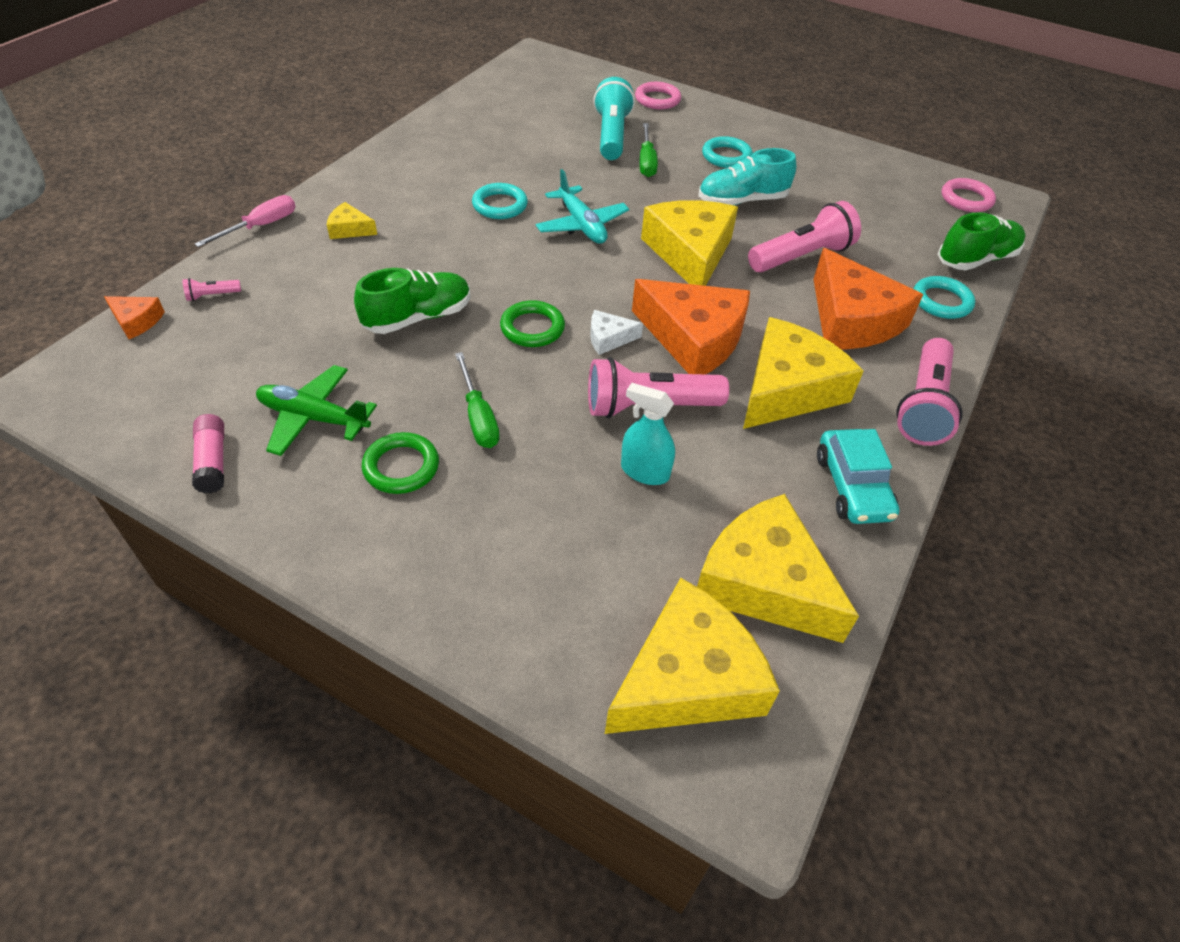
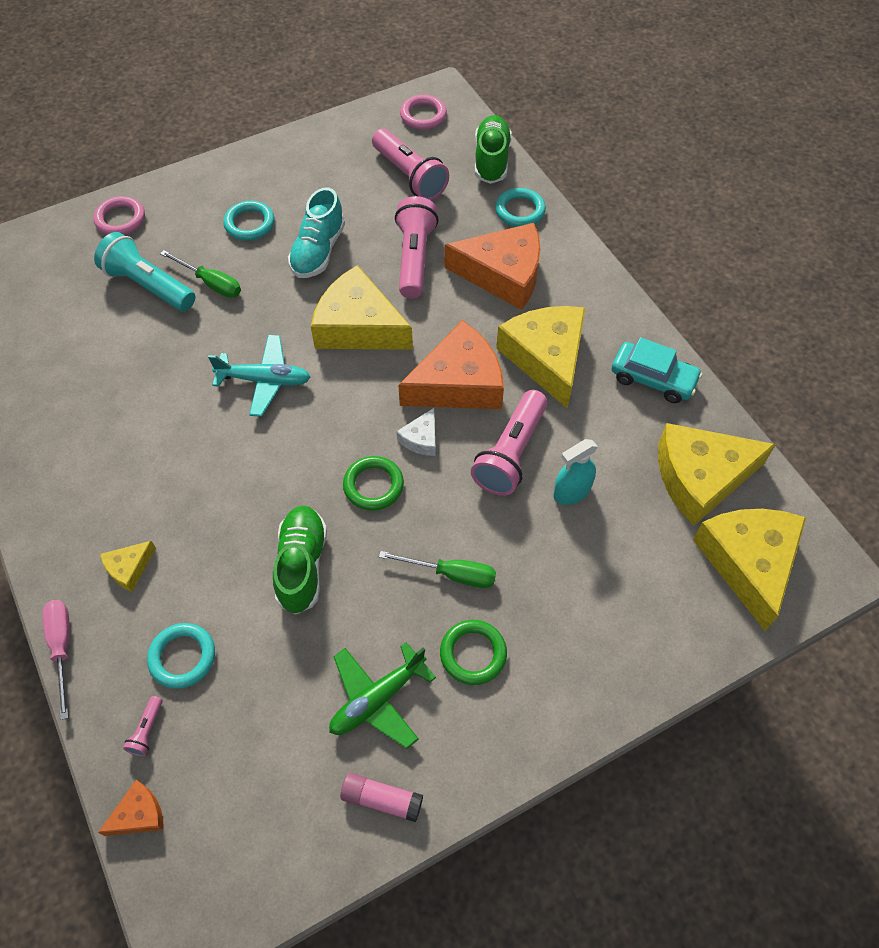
camera: 55 degrees left, 10 degrees up
(500, 205) = (187, 427): turquoise ring -> turquoise ring (182, 657)
(923, 406) = (609, 292): pink flashlight -> pink flashlight (409, 176)

